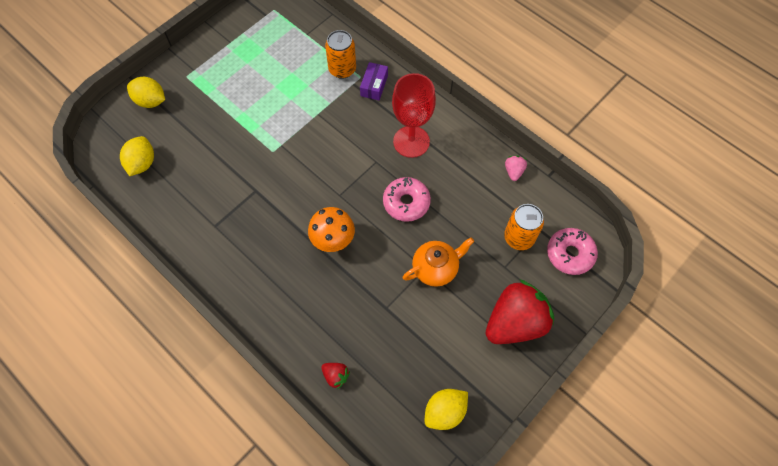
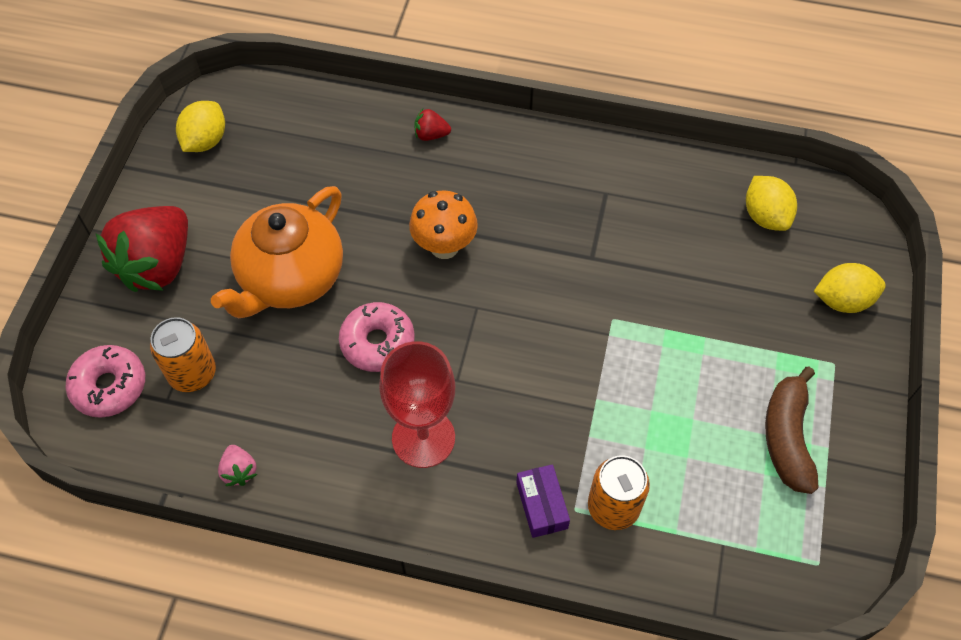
camera: 150 degrees right, 5 degrees down
(240, 58) = (787, 437): none -> brown banana
(336, 376) = (347, 118): red strawberry -> red strawberry (431, 135)
(436, 268) = (291, 278): orange teapot -> orange teapot, size x1.61

